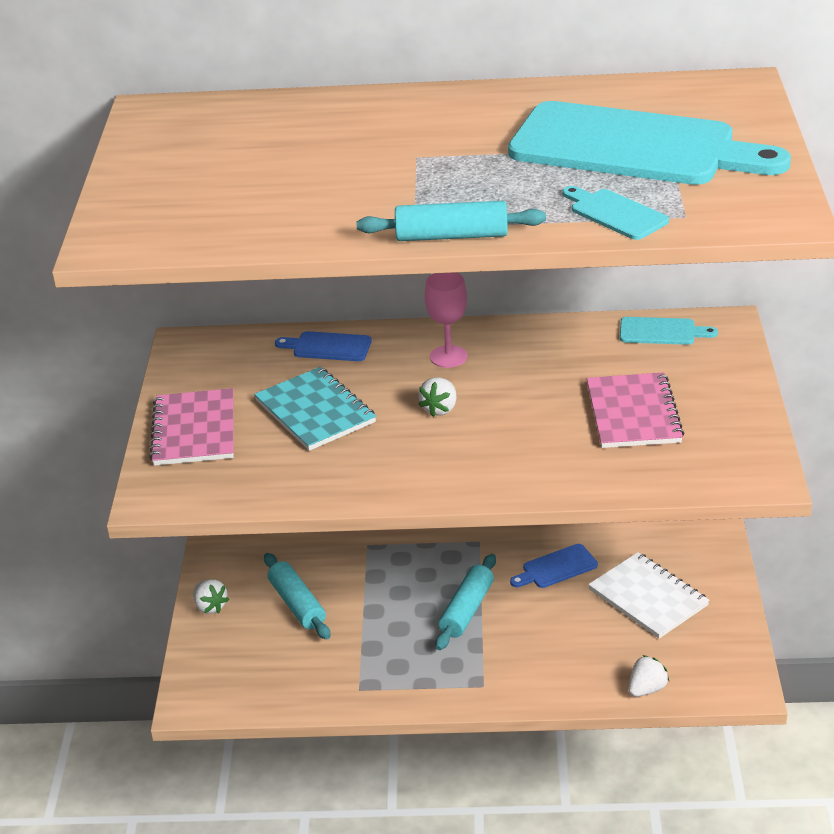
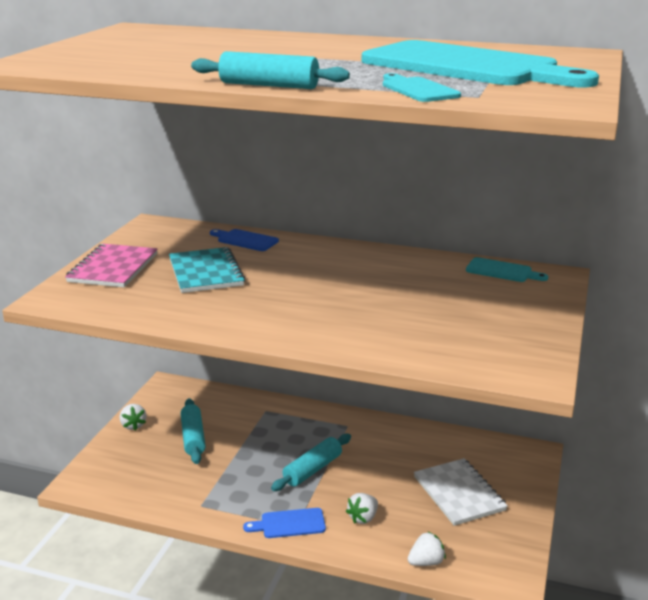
camera: 15 degrees right, 10 degrees down
(440, 409) = (297, 286): white strawberry -> white strawberry (363, 518)
(448, 356) = (327, 259): pink goblet -> none
(556, 568) = (396, 456): blue cutting board -> blue cutting board (289, 524)
(633, 413) = (448, 315): pink notebook -> none

